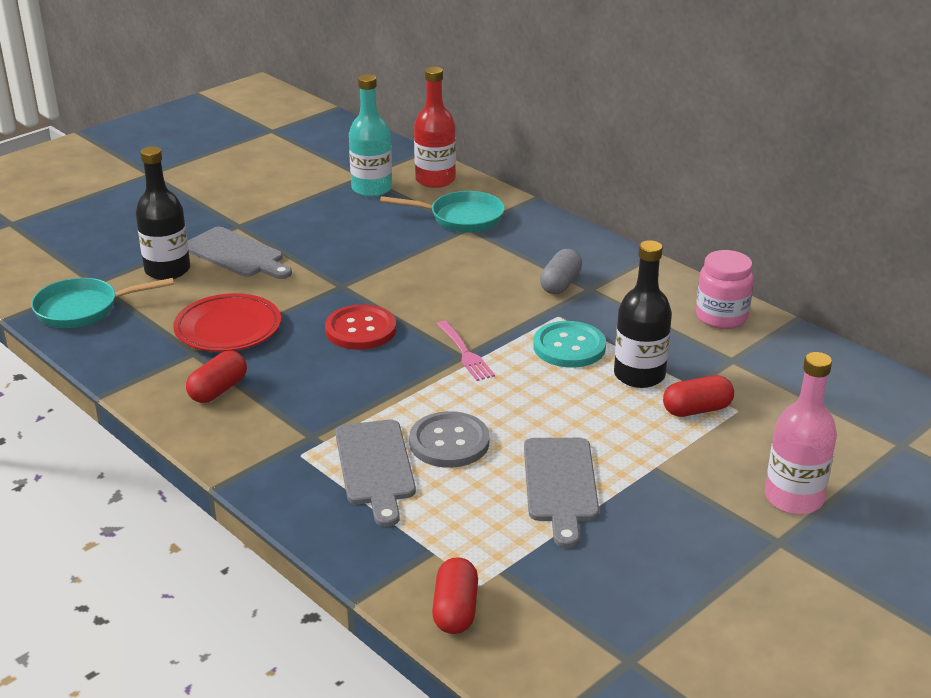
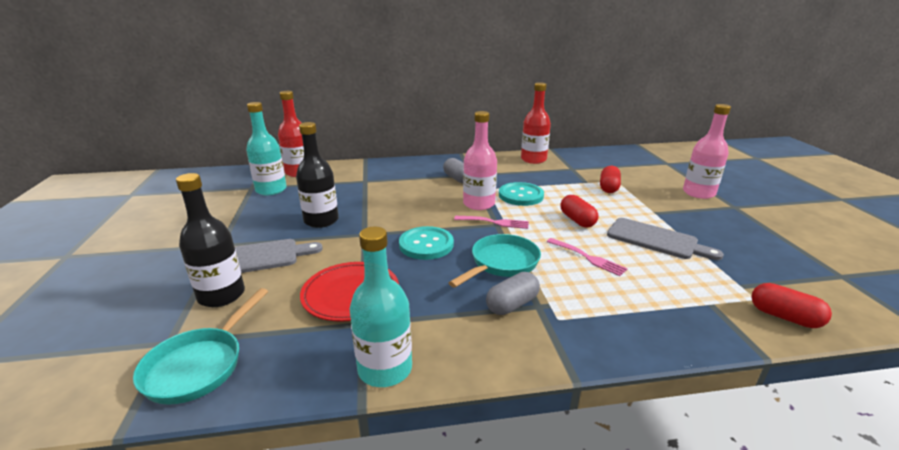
camera: 55 degrees left, 5 degrees down
(147, 388) = (385, 369): none -> turquoise bottle
(218, 390) = (432, 329): red capsule -> red capsule (577, 220)
(299, 420) = (512, 304): none -> grey capsule
(360, 330) = (426, 244): red button -> turquoise button
(375, 467) = (597, 292): grey cutting board -> none
(449, 442) = (587, 257): grey button -> pink fork
(461, 218) = (351, 179): turquoise pan -> turquoise pan (501, 263)
(503, 325) = (479, 204): none -> pink bottle
(639, 375) = (565, 189): black bottle -> black bottle (321, 220)
(721, 317) = (533, 159): pink jar -> red bottle

